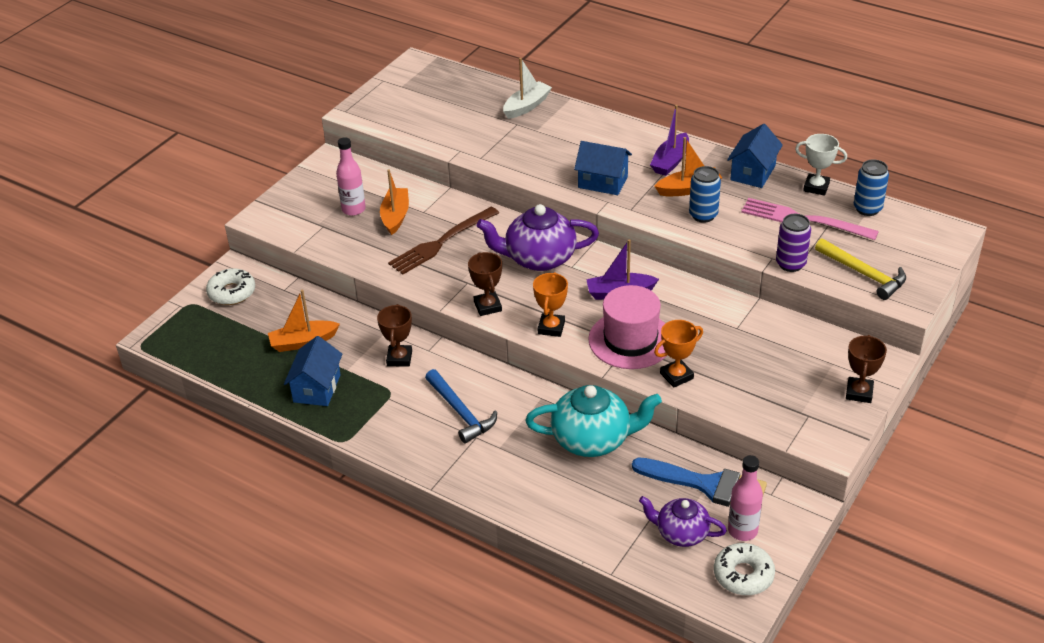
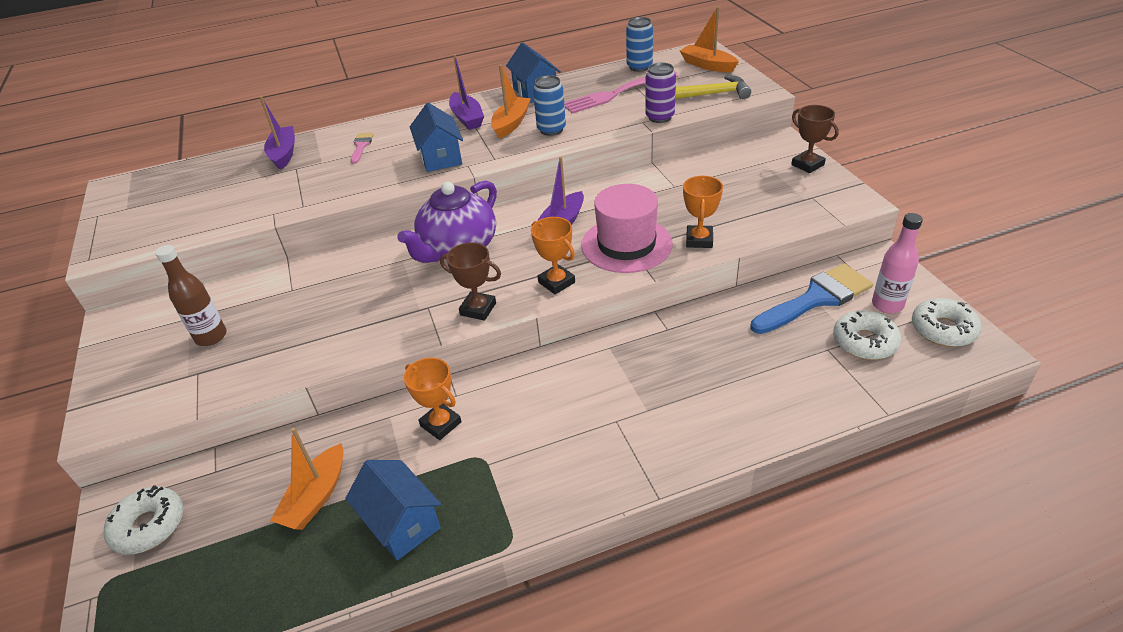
camera: 50 degrees left, 0 degrees up
(353, 209) = (211, 337): pink bottle -> brown bottle
(395, 216) = (268, 311): orange boat -> orange boat (707, 65)
(399, 358) = (441, 424): brown trophy -> orange trophy
(441, 243) = (350, 298): brown fork -> none
(460, 412) = (569, 415): blue hammer -> none
(526, 106) = (284, 154): white boat -> purple boat
(575, 135) = (361, 146): none -> pink brush
(592, 439) = (697, 340): turquoise teapot -> none
(603, 182) = (440, 157): blue house -> blue house turned 75 degrees counterclockwise
(681, 533) = (864, 342): purple teapot -> white donut
(816, 187) = (588, 75): white trophy -> none

